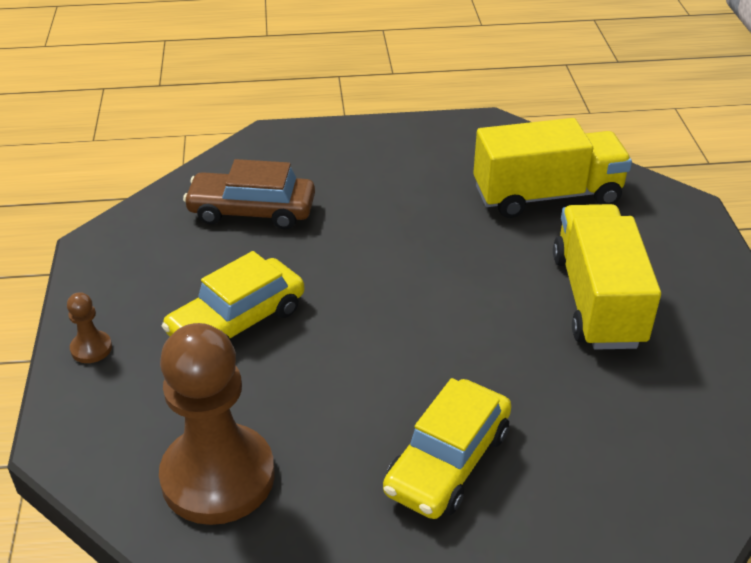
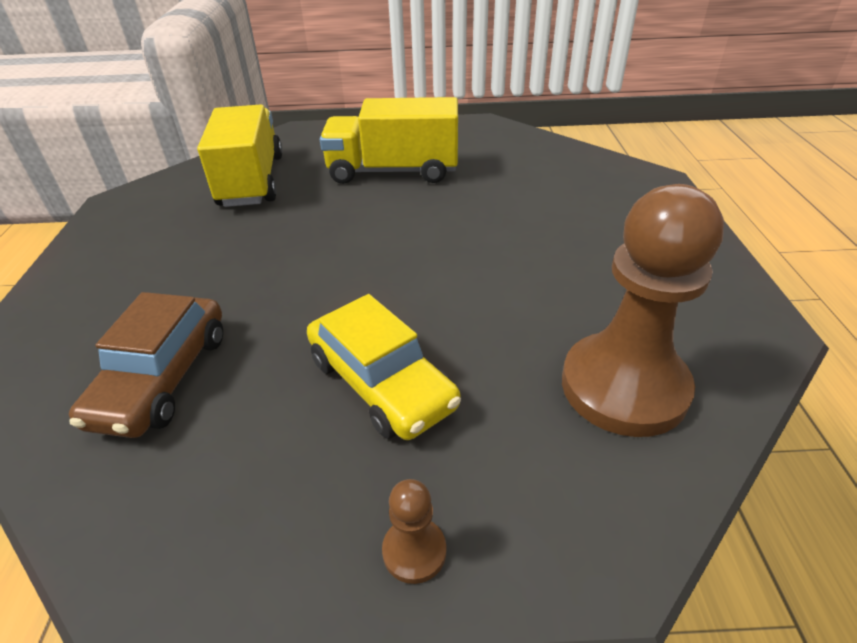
camera: 85 degrees left, 0 degrees up
(447, 461) = (571, 245): yellow car -> none

